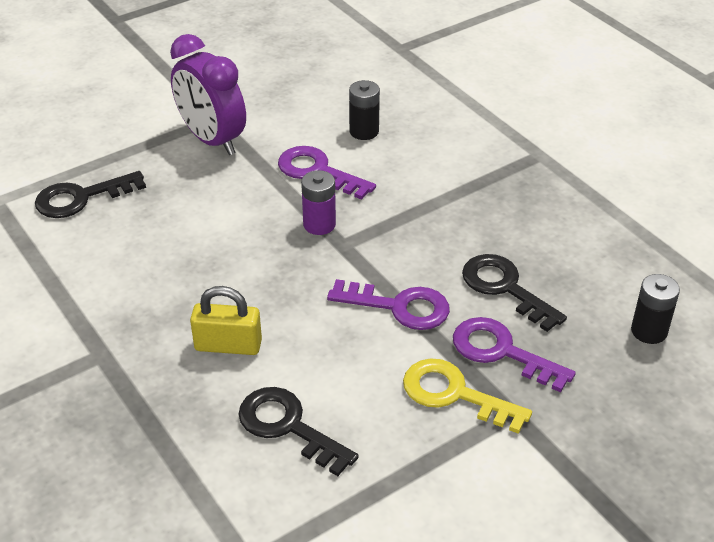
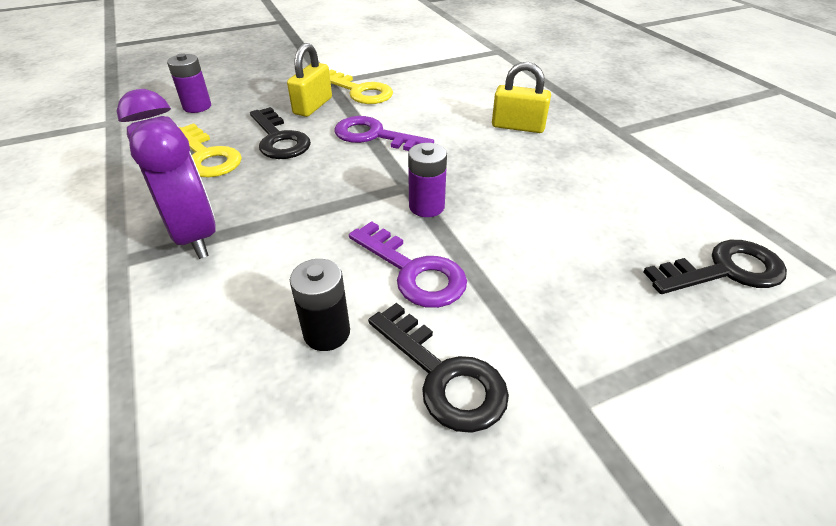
camera: 170 degrees left, 0 degrees up
(212, 140) = (568, 348): purple clock -> purple clock (194, 234)
(288, 427) = (474, 87): black key -> black key (443, 375)
(501, 352) = (313, 106): purple key -> yellow padlock
(563, 255) = (207, 156): none -> yellow key
(649, 331) = (197, 106): black battery -> purple battery

